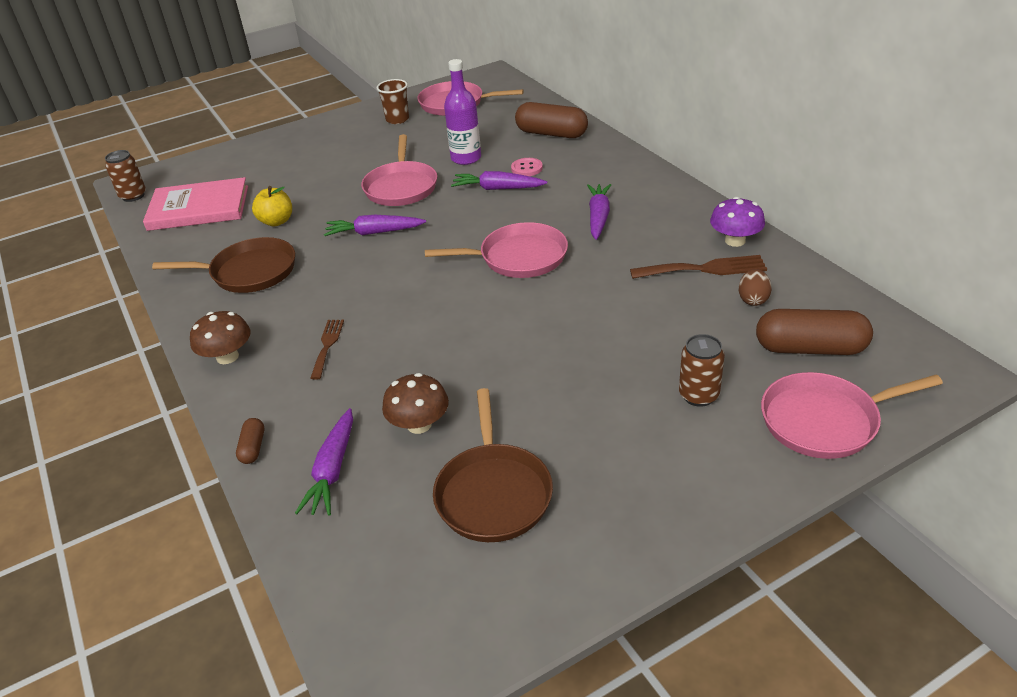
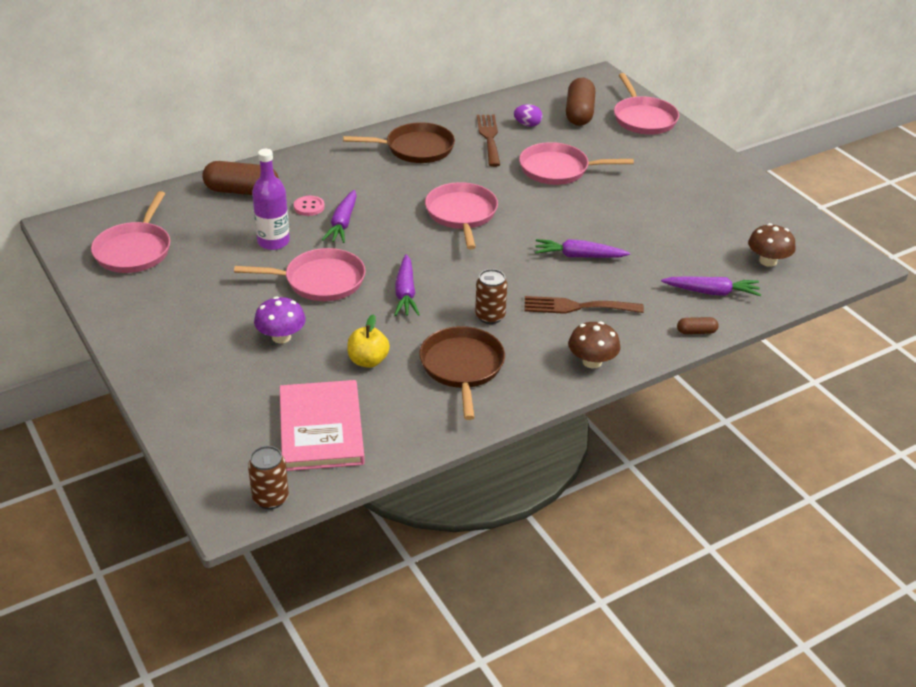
camera: 95 degrees left, 0 degrees up
(327, 345) = (577, 307): brown fork -> brown fork, size x1.57
(397, 119) = (153, 291): brown cup -> none
(419, 424) = (663, 258): brown mushroom -> brown mushroom (768, 261)
(493, 493) = (719, 228): brown pan -> brown pan (416, 148)
(551, 134) = (242, 191): brown capsule -> brown capsule turned 75 degrees clockwise
(598, 217) = (407, 175): purple carrot -> purple carrot (579, 256)
(635, 328) = (557, 169): none -> pink pan
(698, 395) = (625, 153): brown can -> brown can (490, 316)
(735, 241) = (454, 122): purple mushroom -> purple mushroom (281, 337)
(753, 299) = (527, 125): brown egg -> purple egg

